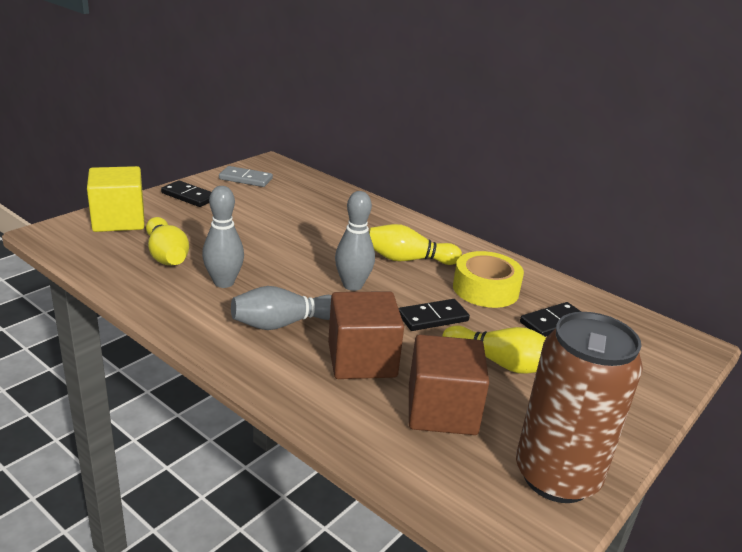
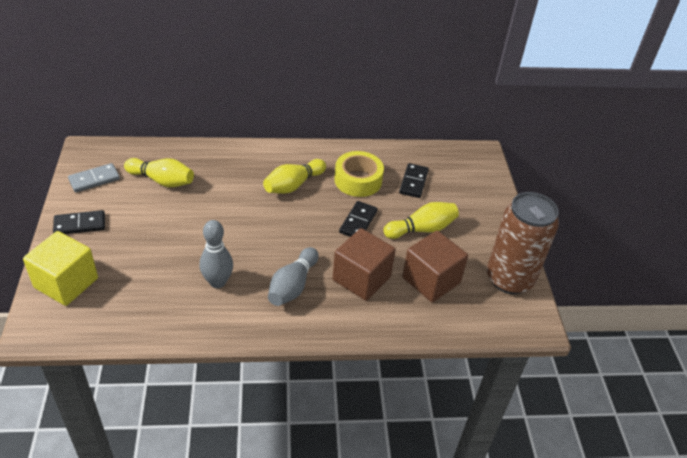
camera: 45 degrees left, 15 degrees up
(166, 255) = (150, 288): yellow bowling pin -> yellow bowling pin (162, 181)
(352, 285) = (290, 228): grey bowling pin -> none

